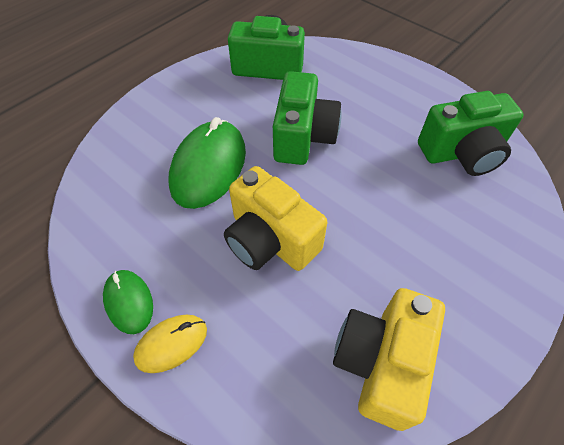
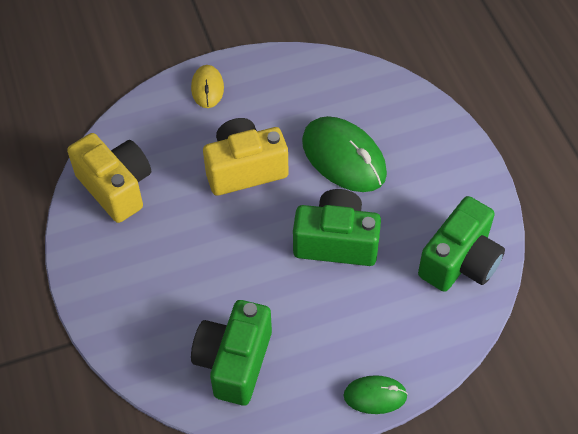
camera: 120 degrees right, 0 degrees up
(129, 302) = (252, 75): green mouse -> green mouse (375, 396)
(303, 137) = (336, 241): green camera -> green camera turned 150 degrees clockwise

